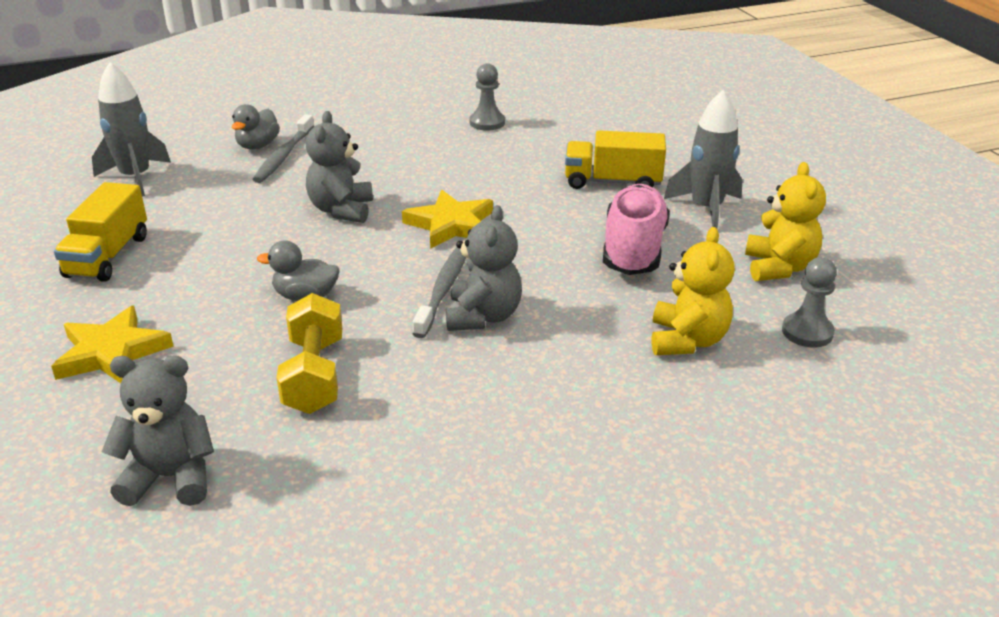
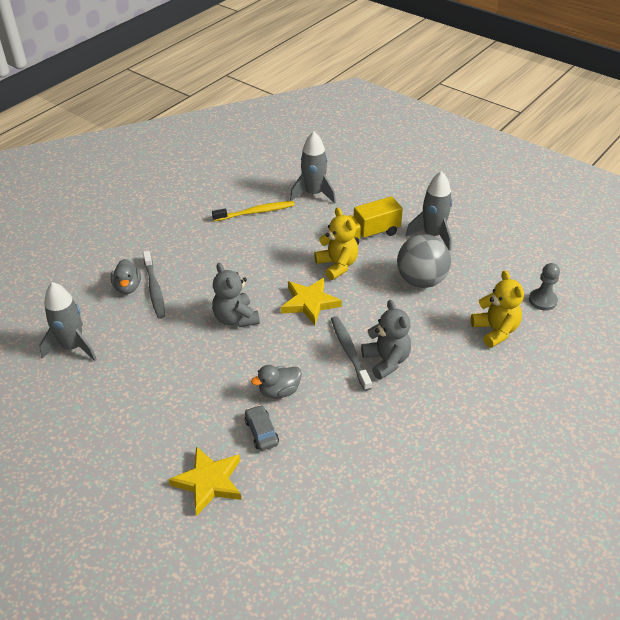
camera: 30 degrees left, 10 degrees up
(108, 256) = (126, 416): yellow truck -> none
(170, 477) = (328, 540): grey teddy bear -> none
(233, 328) = (261, 432): none -> grey car
(314, 375) = (337, 441): yellow dumbbell -> none
(487, 122) = (255, 212): grey pawn -> yellow toothbrush
(583, 125) = (313, 194): none -> grey rocket
(633, 250) = (421, 280): pink shoe -> grey ball
(779, 267) = (499, 263): yellow teddy bear -> yellow teddy bear (337, 265)

